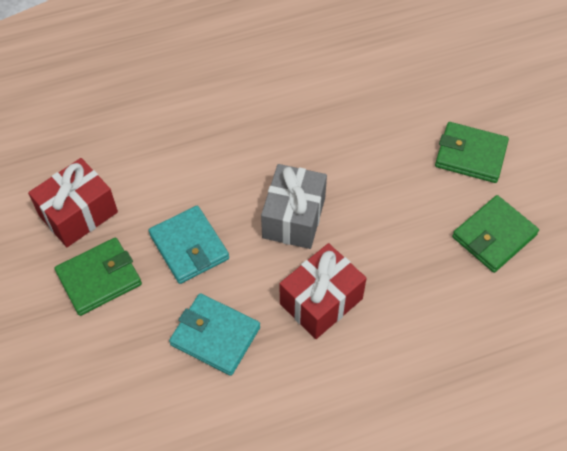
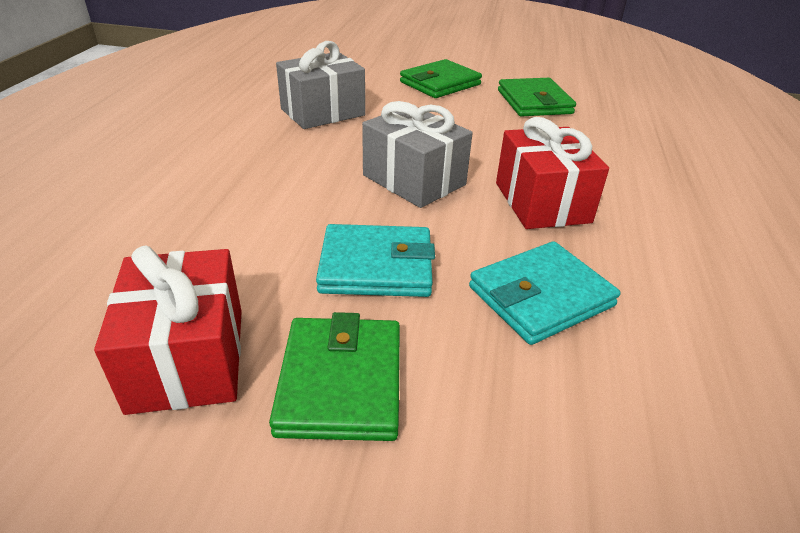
camera: 60 degrees left, 20 degrees down
(347, 114) = (323, 112): none -> grey gift

